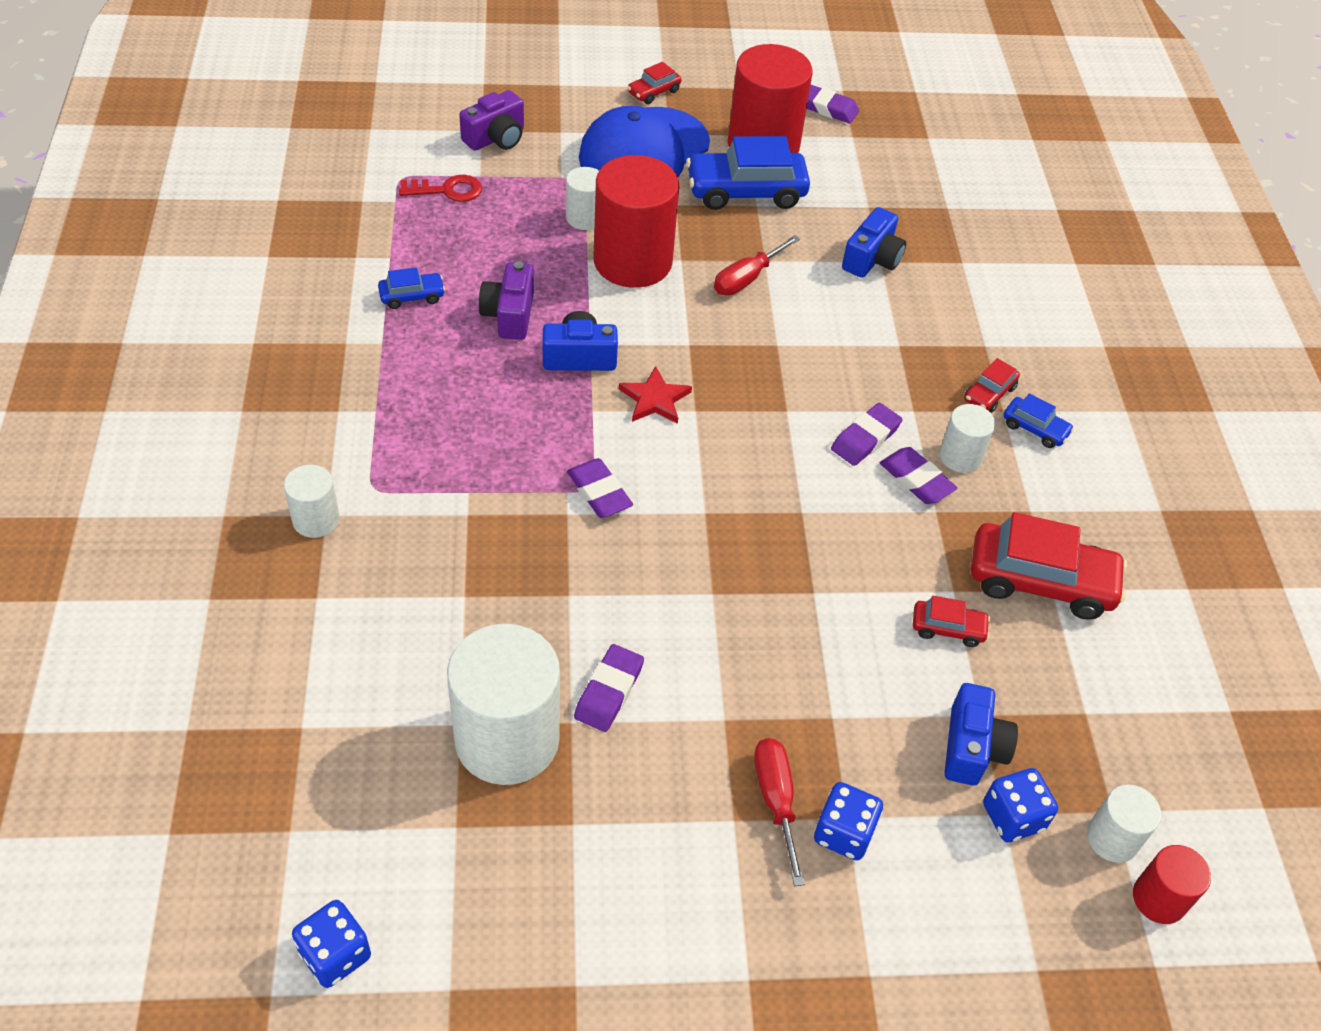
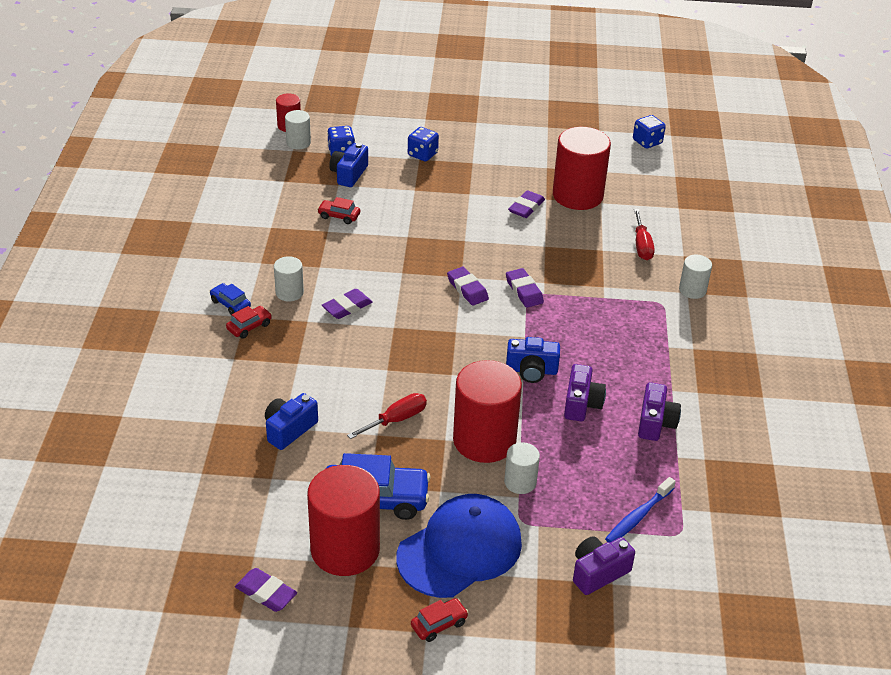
camera: 170 degrees left, 10 degrees down
(412, 296) = (655, 423): blue car -> purple camera
(448, 190) = (638, 516): red key -> blue toothbrush
(507, 739) = (577, 195): white cylinder -> red cylinder
(654, 399) = (482, 340): red star -> none
(776, 800) = (451, 166): red screwdriver -> red screwdriver (642, 245)
(916, 479) = (324, 283): purple eraser -> purple eraser (467, 289)
(1040, 581) = (275, 230): red car -> none

